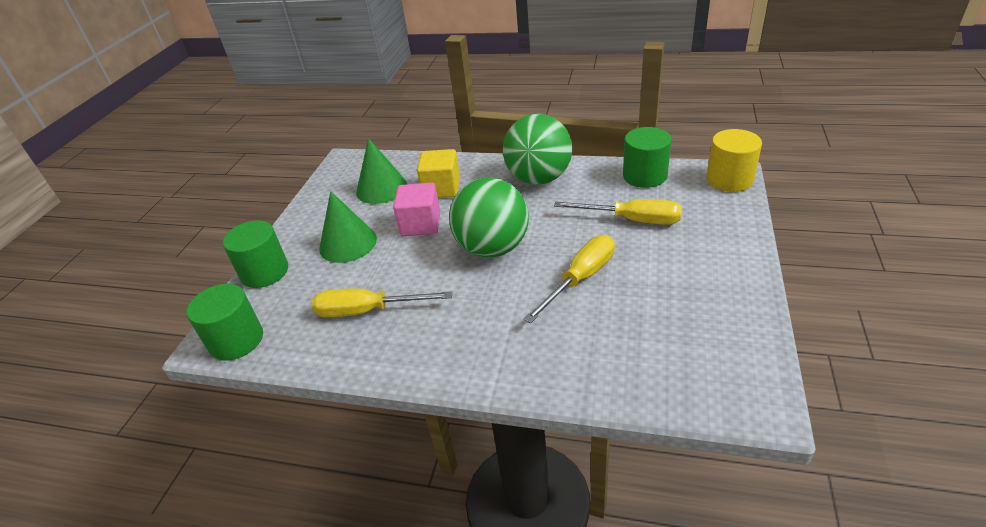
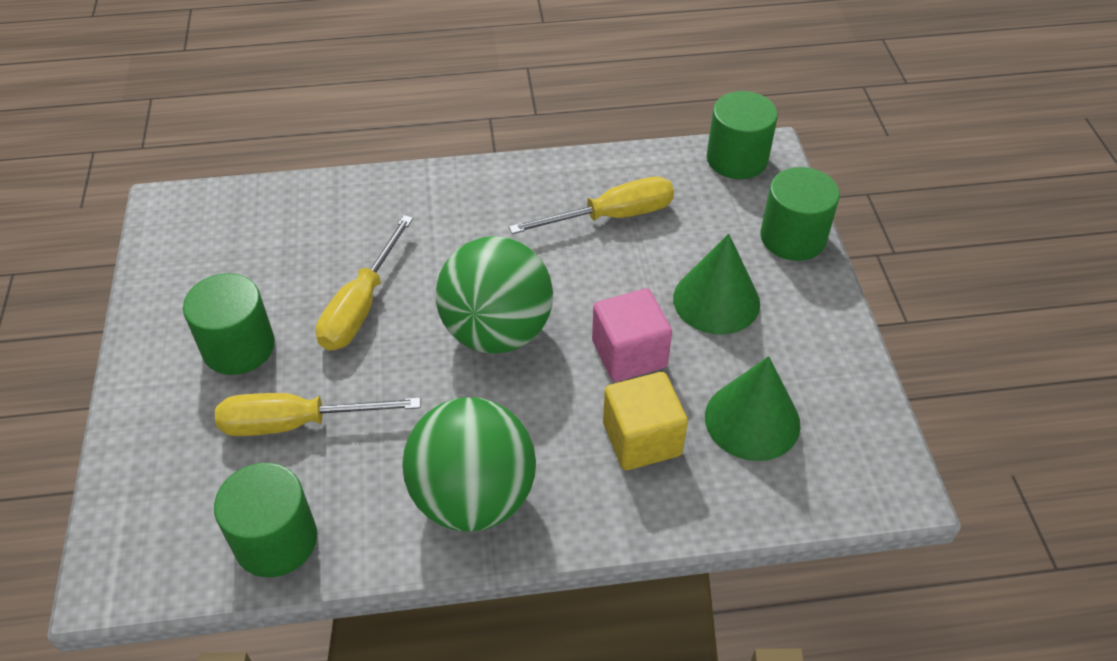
camera: 155 degrees right, 10 degrees up
(673, 266) = (238, 347): none -> green cylinder
(729, 179) = (120, 556): yellow cylinder -> none

